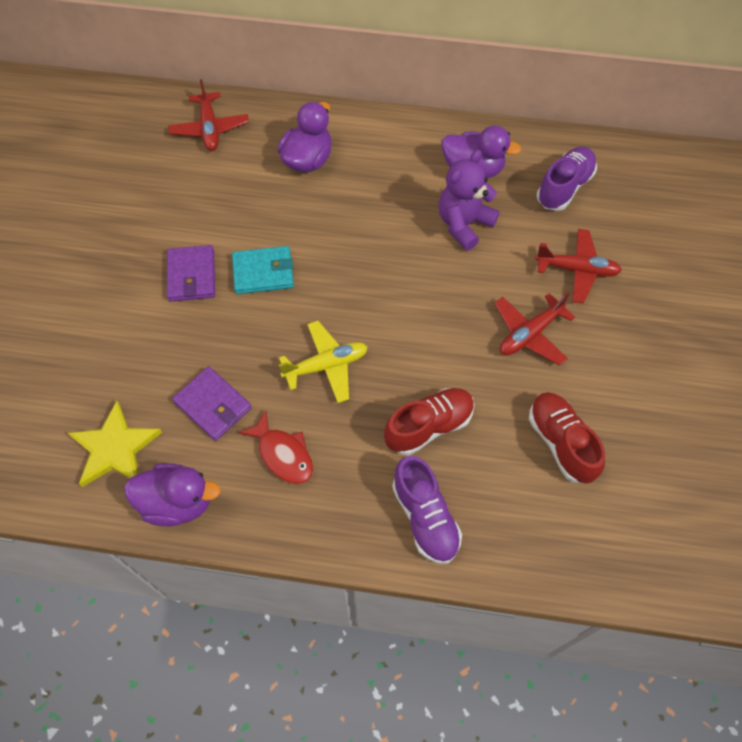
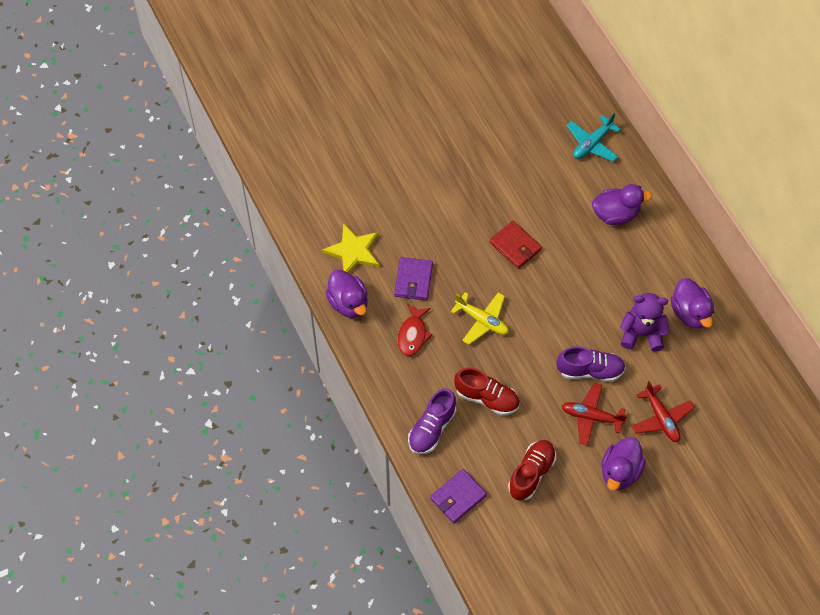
camera: 55 degrees right, 0 degrees up
(191, 275) = (482, 211): purple wallet -> purple wallet (458, 497)
(210, 128) = (592, 143): red plane -> turquoise plane
(263, 272) = (515, 246): turquoise wallet -> red wallet
(564, 187) = (722, 375): purple shoe -> purple shoe (590, 370)
(616, 349) = (620, 471): none -> purple duck

